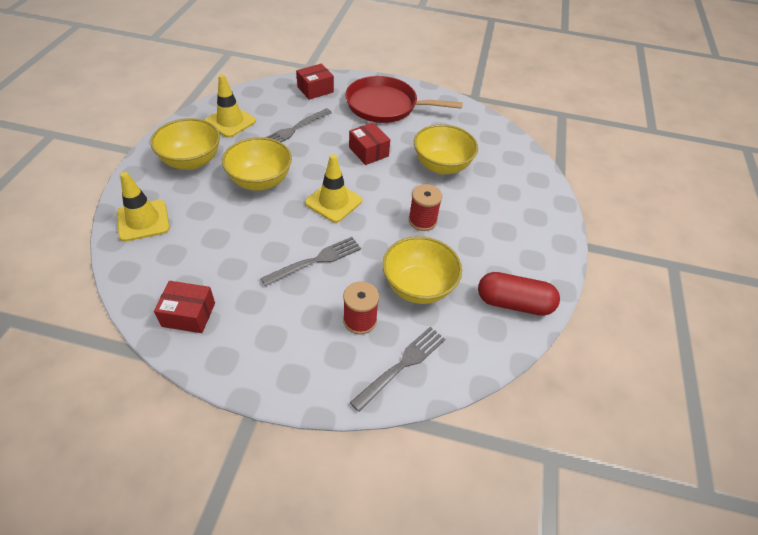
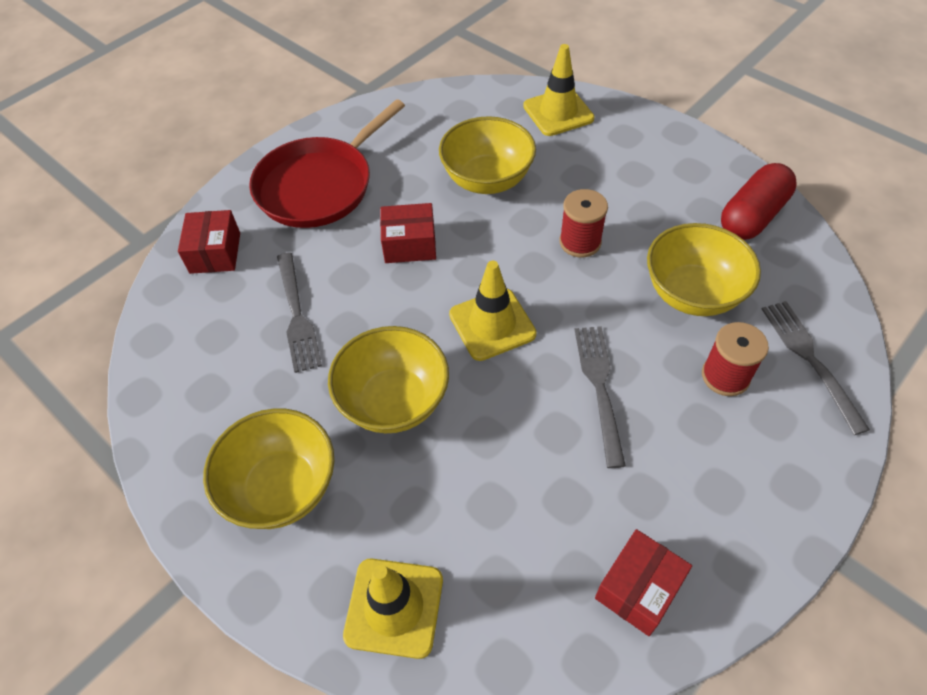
camera: 55 degrees left, 5 degrees up
(230, 121) = (213, 397): yellow traffic cone -> yellow traffic cone (558, 112)

